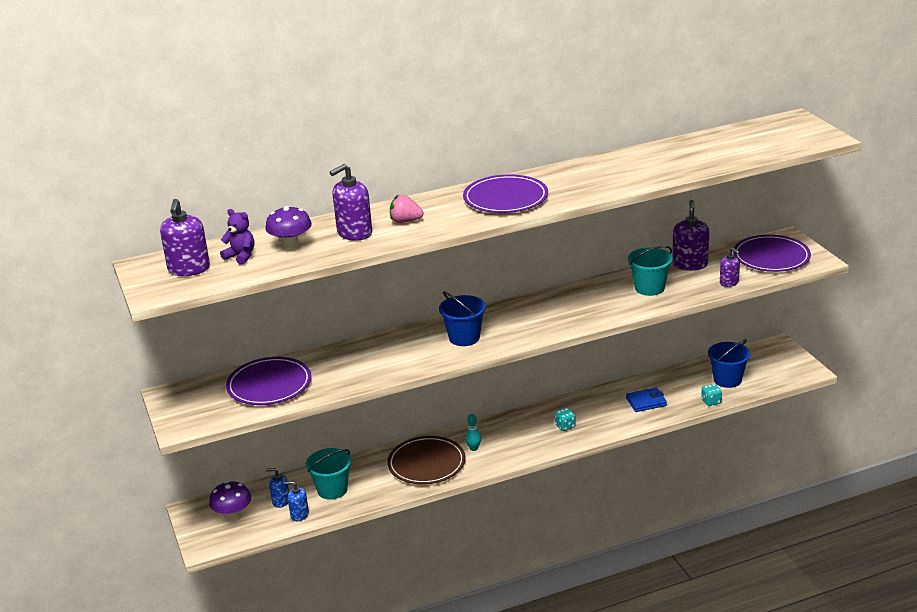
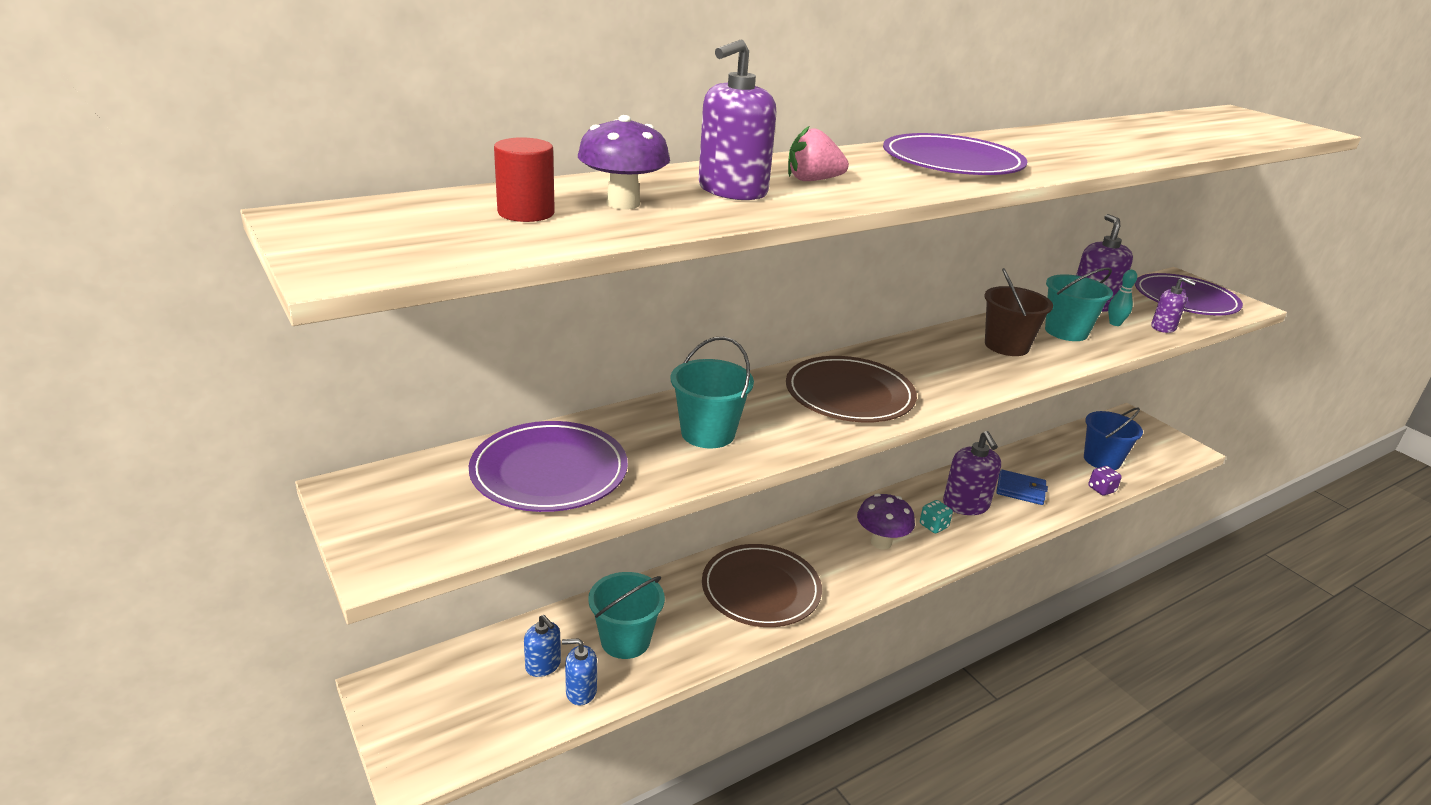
camera: 15 degrees left, 0 degrees up
(189, 269) = (418, 227): purple soap dispenser -> purple soap dispenser (966, 505)
(233, 517) = (463, 701): purple mushroom -> purple mushroom (881, 542)
(241, 256) = (526, 213): purple teddy bear -> red cylinder
(281, 501) = (543, 665): blue soap dispenser -> blue soap dispenser turned 135 degrees counterclockwise
(365, 363) = (708, 433): none -> turquoise bucket
(464, 338) = (849, 394): blue bucket -> brown plate
(474, 448) = (821, 562): turquoise bowling pin -> turquoise bowling pin (1115, 323)
(596, 300) = (1006, 346): none -> brown bucket
(646, 402) = (1020, 490): blue wallet -> blue wallet turned 45 degrees clockwise
(711, 401) = (1101, 489): turquoise dice -> purple dice

